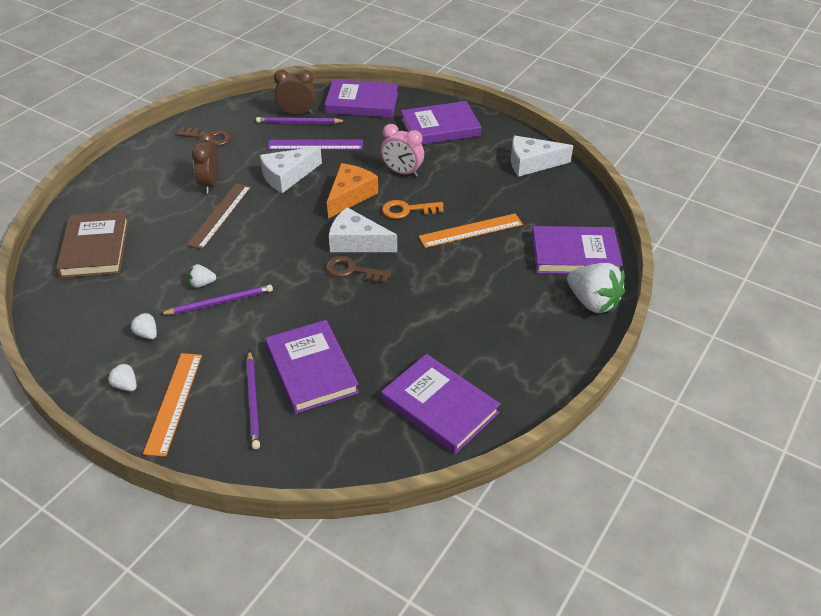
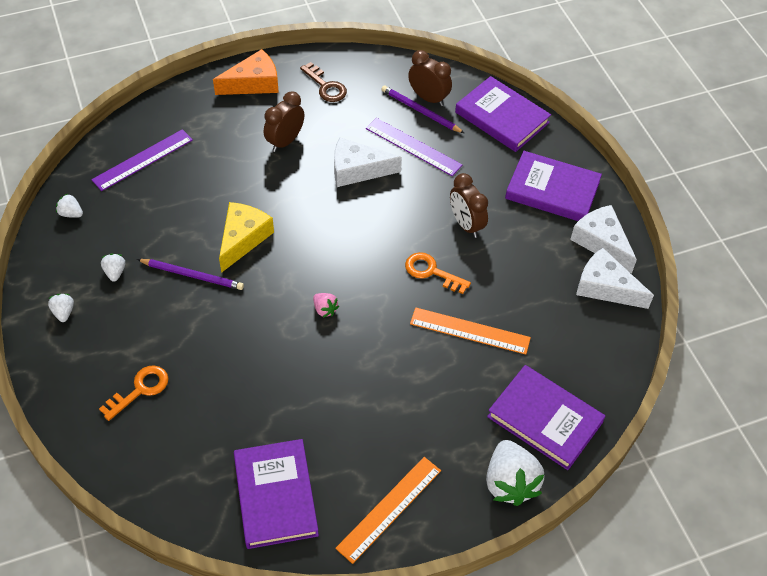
camera: 35 degrees right, 10 degrees up
(95, 248) = (143, 160): brown book -> purple ruler
(174, 402) = (84, 352): orange ruler -> orange ruler (389, 509)
(202, 284) = (194, 247): white strawberry -> white strawberry (71, 213)
(220, 215) = (265, 182): brown ruler -> none
(239, 259) = (243, 239): none -> yellow cheese
(253, 401) = (140, 390): purple pencil -> orange key
(311, 370) = (207, 389): purple book -> none
(350, 196) = (394, 225): orange cheese -> orange cheese (253, 83)
(352, 270) = (325, 309): brown key -> pink strawberry
(356, 242) = (355, 281): white cheese -> white cheese (601, 242)
(402, 172) = (466, 224): pink clock -> brown clock

